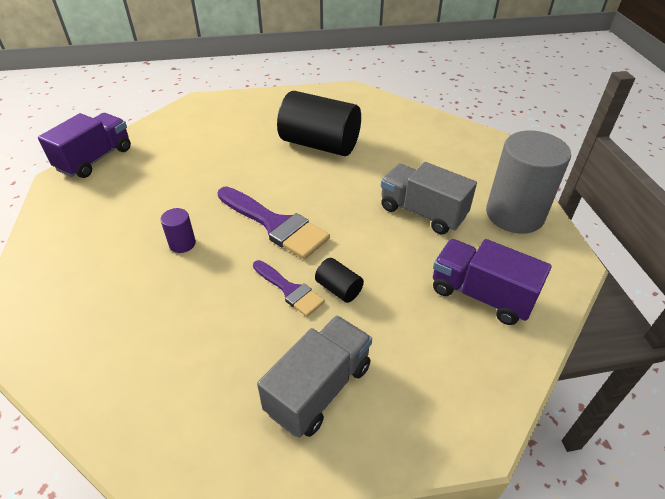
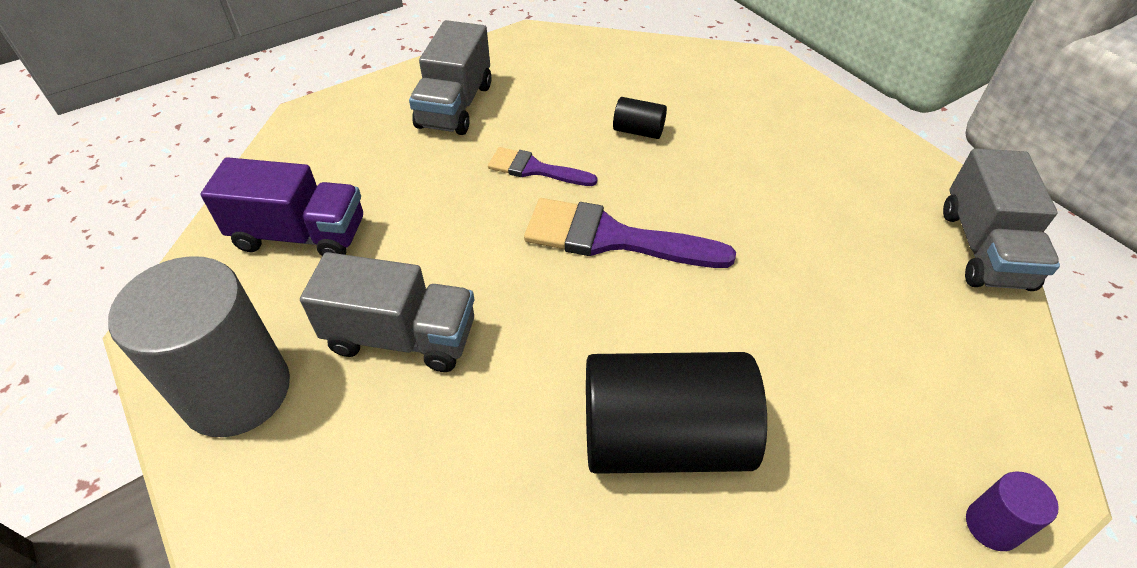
camera: 155 degrees right, 5 degrees up
(95, 159) = (984, 248): purple truck -> grey truck
(182, 244) = (703, 176): purple cylinder -> purple cylinder (992, 525)
(338, 289) = (479, 187): black cylinder -> black cylinder (638, 131)

